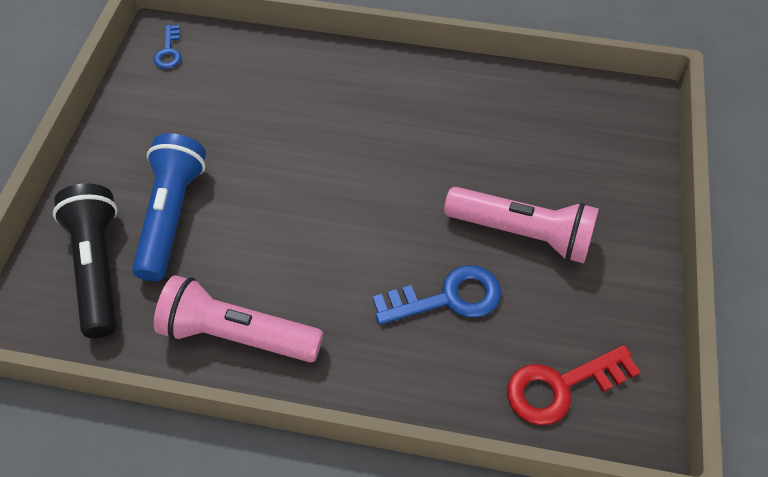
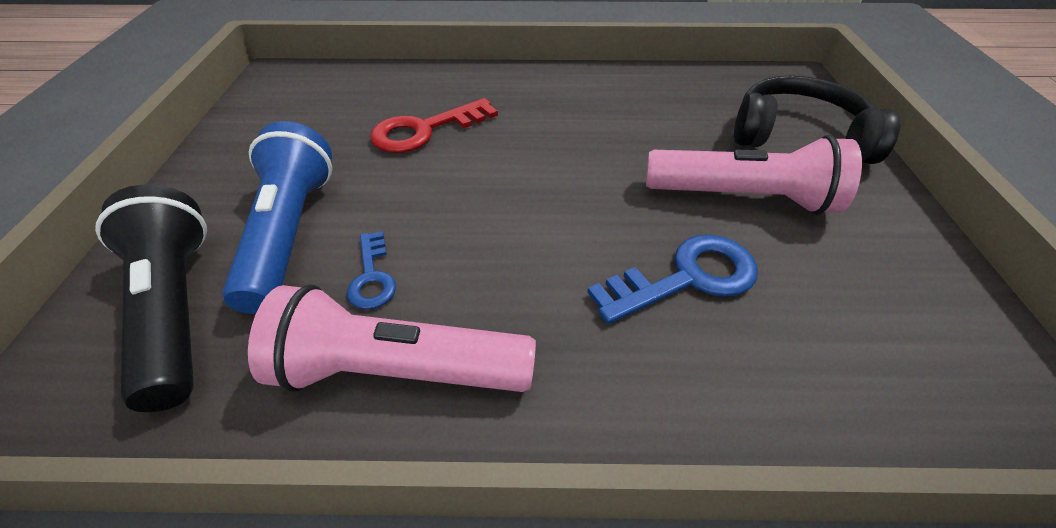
camera: 10 degrees left, 10 degrees down
(169, 51) = (286, 86): blue key -> blue key (372, 277)
(561, 386) = (899, 368): red key -> red key (425, 130)
(602, 175) = (798, 136): none -> black headphones

